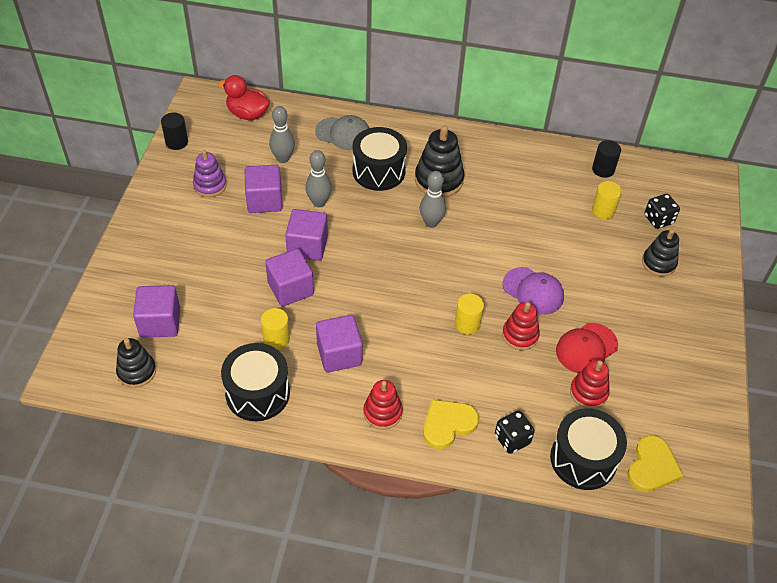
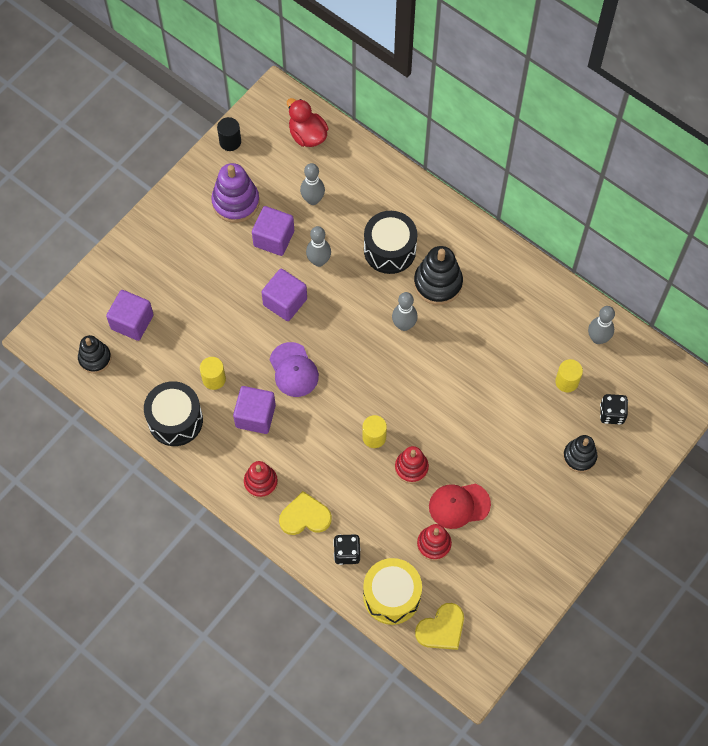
camera: 30 degrees right, 15 degrees up
(210, 185) = (235, 202): purple stacking toy -> purple stacking toy, size x1.52
(290, 289) = (249, 337): purple cube -> none
(343, 134) = (381, 194): grey cap -> none
(533, 291) = (449, 432): purple cap -> purple cap (293, 370)
(583, 459) = (391, 596): black drum -> yellow drum
(603, 169) = (598, 338): black cylinder -> grey bowling pin

